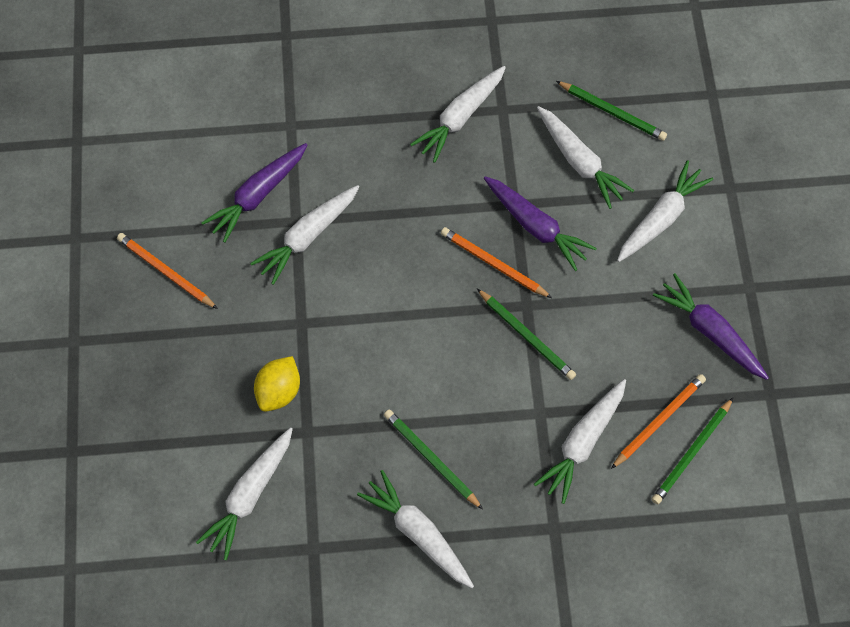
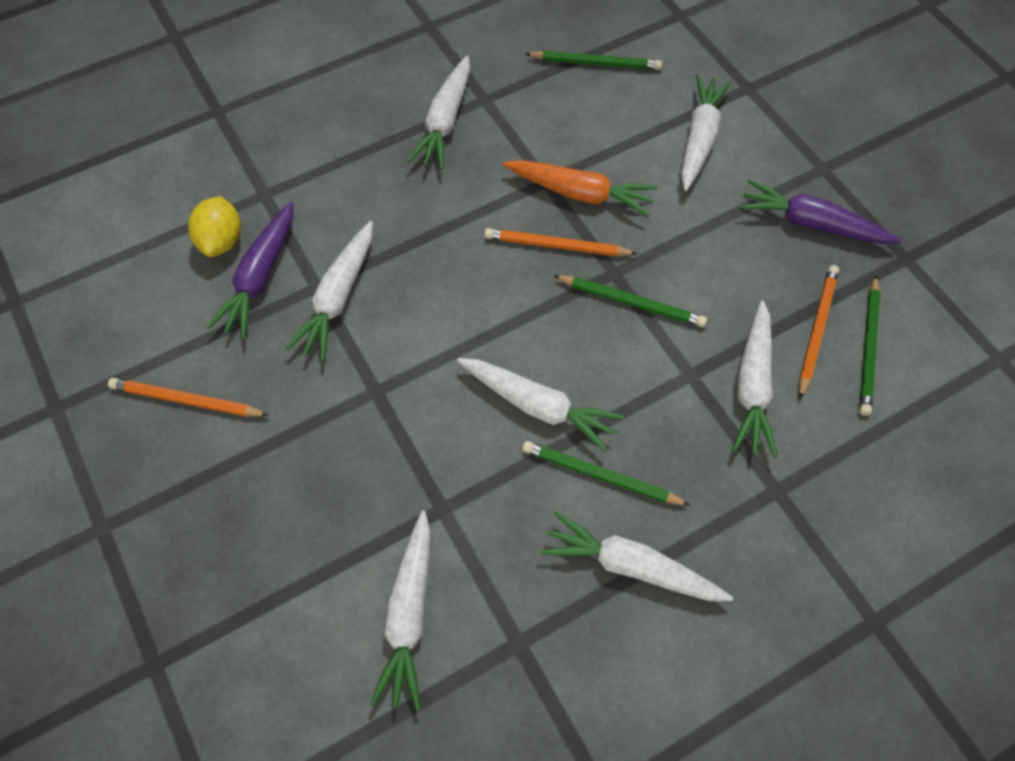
camera: 25 degrees left, 5 degrees down
(279, 390) = (386, 476): yellow lemon -> yellow lemon (222, 241)
(536, 226) = (580, 193): purple carrot -> orange carrot
(579, 162) = (589, 118): white carrot -> white carrot (538, 406)

